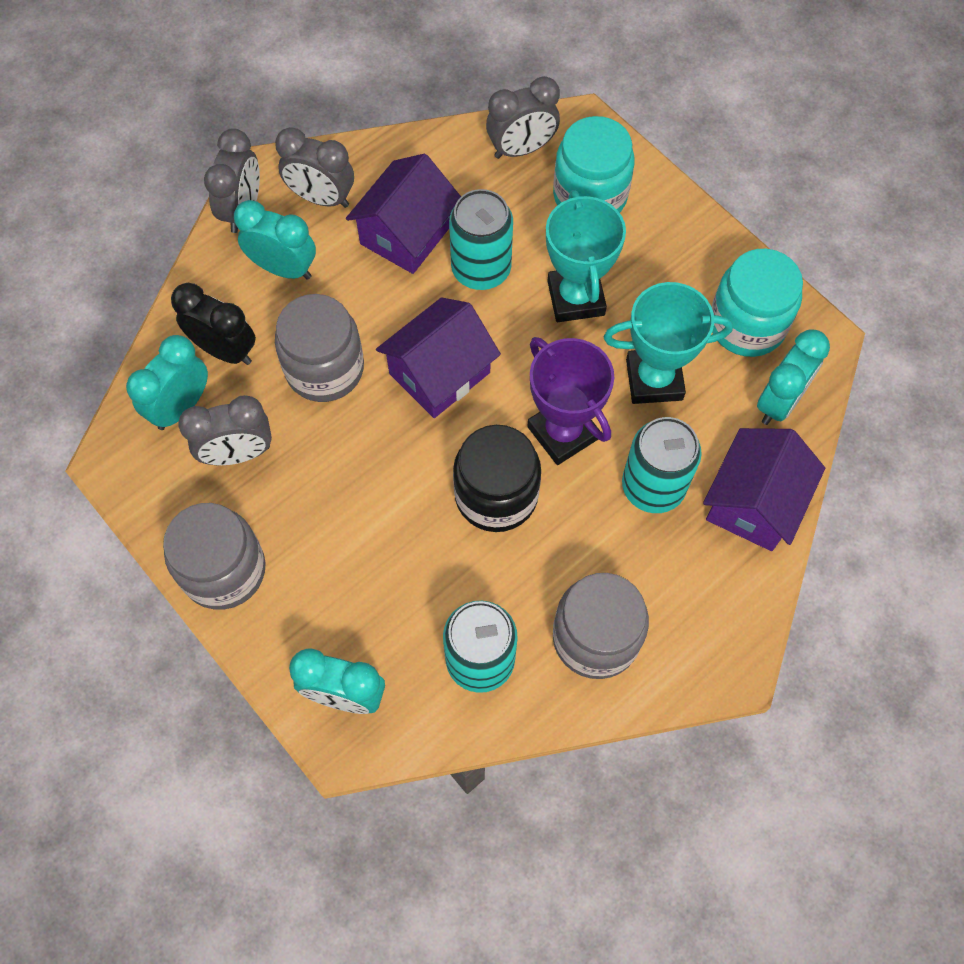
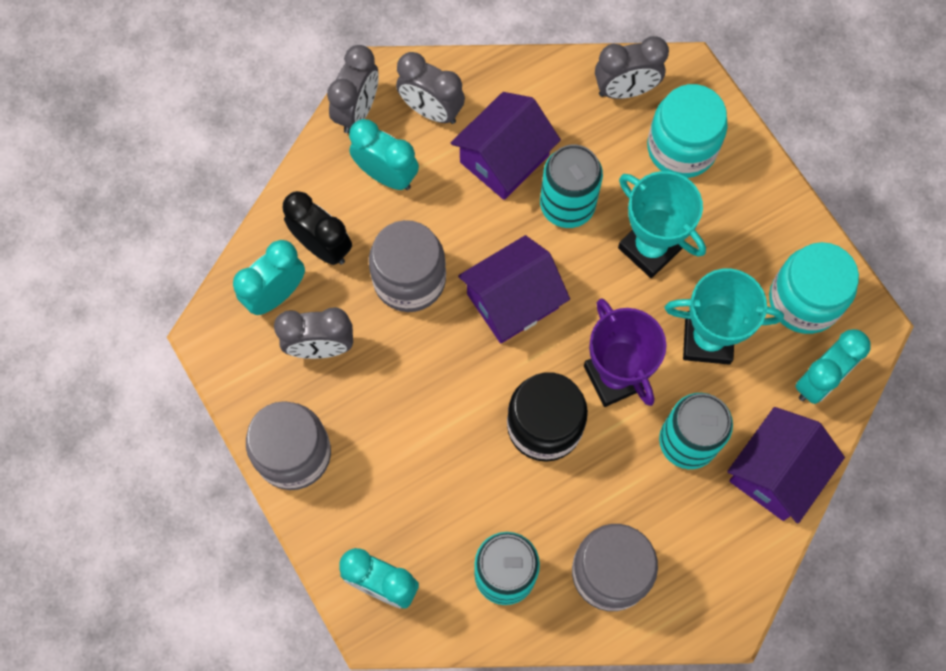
camera: 10 degrees right, 5 degrees up
(576, 298) = (650, 248): turquoise trophy -> turquoise trophy turned 45 degrees counterclockwise

